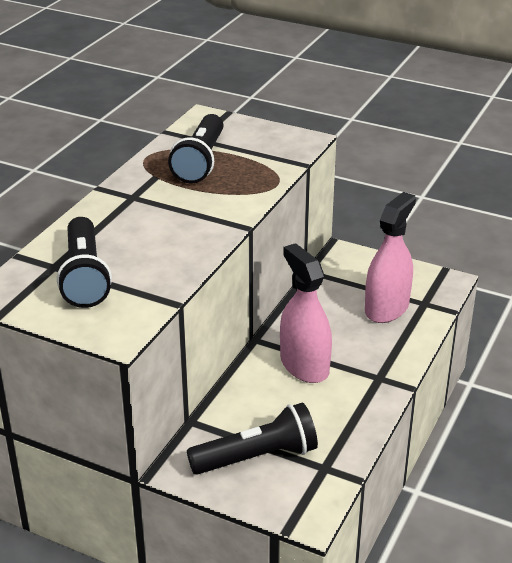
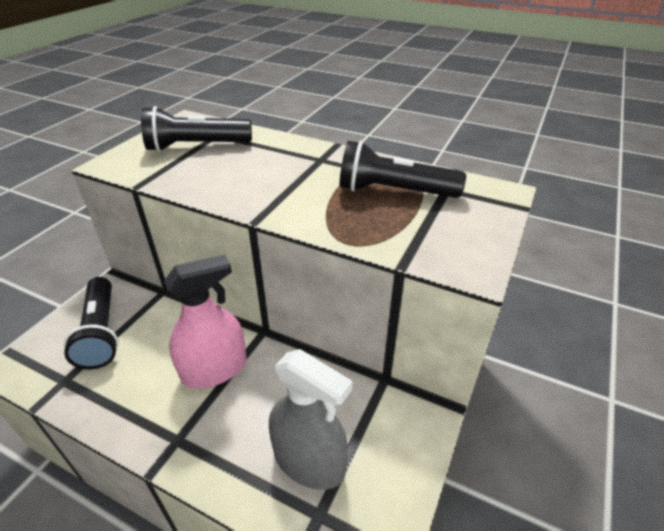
camera: 90 degrees right, 5 degrees up
(386, 308) = (309, 461): pink spray bottle -> grey spray bottle

